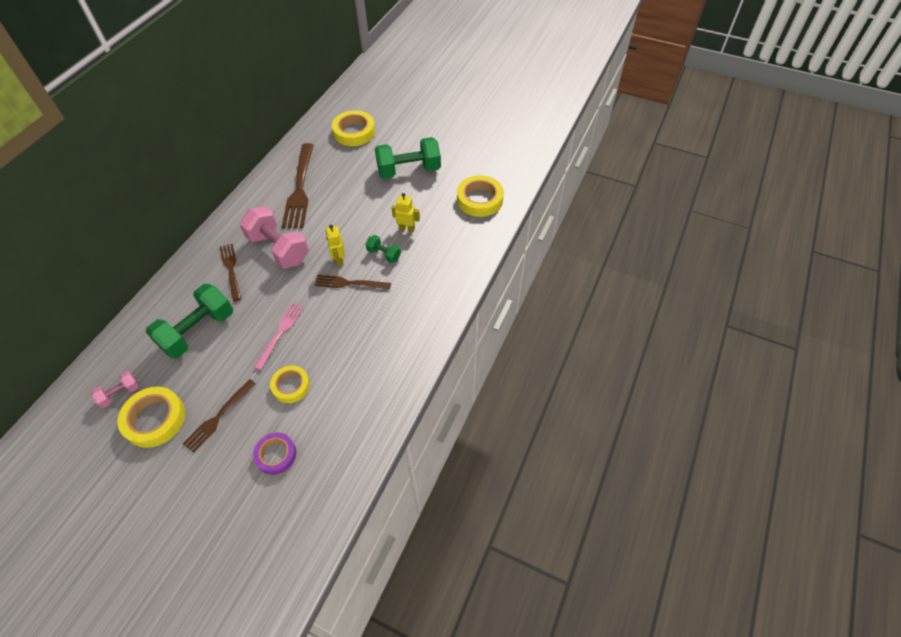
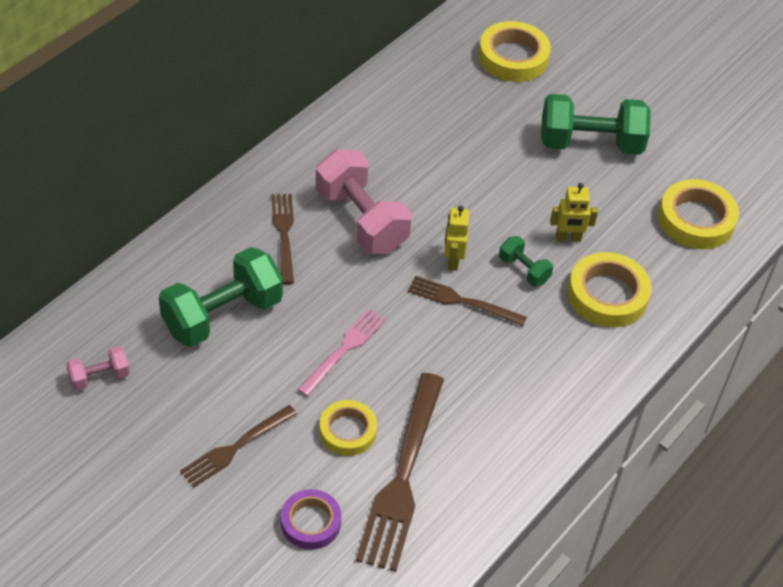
camera: 10 degrees right, 5 degrees down
(155, 419) = (144, 426): yellow tape -> yellow tape (607, 295)
(300, 189) = (409, 132): brown fork -> brown fork (402, 477)
(407, 229) = (568, 238): yellow robot -> yellow robot turned 150 degrees clockwise

